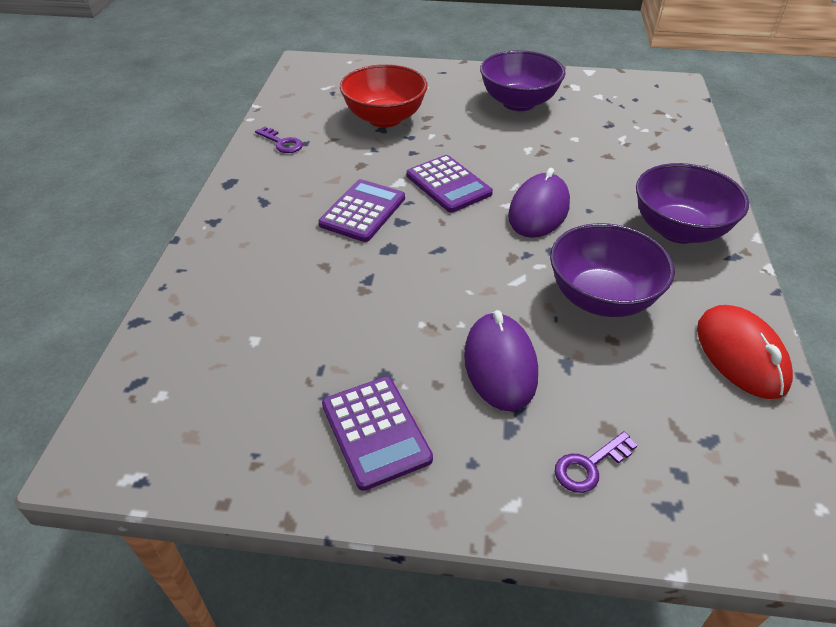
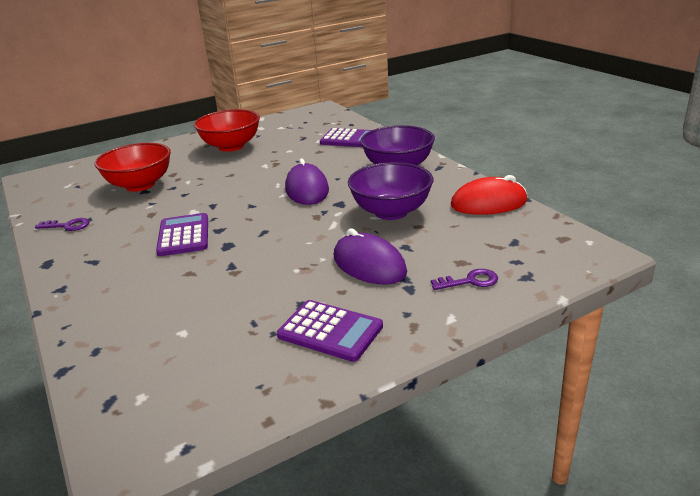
camera: 35 degrees left, 15 degrees down
(448, 184) = (231, 200): purple calculator -> purple calculator (349, 139)
(518, 103) = (231, 146): purple bowl -> red bowl
(589, 466) = (470, 281): purple key -> purple key turned 120 degrees counterclockwise
(741, 355) = (488, 203): red mouse -> red mouse turned 45 degrees counterclockwise

